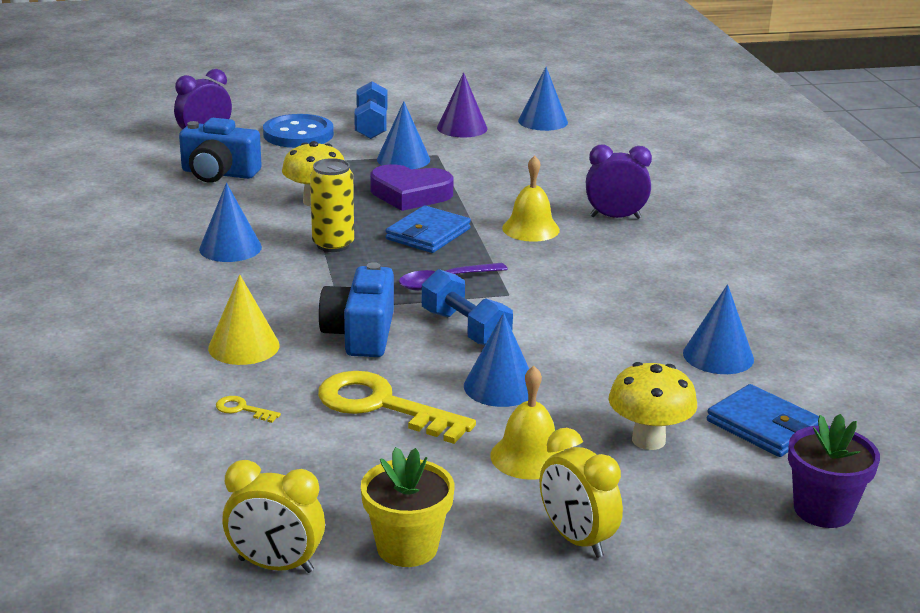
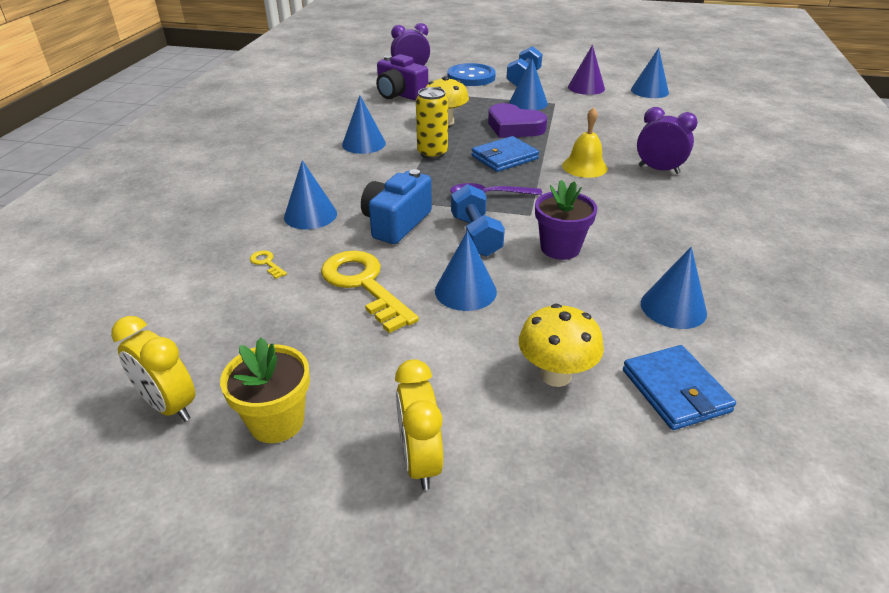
camera: 25 degrees right, 10 degrees up
(219, 173) = (400, 94): blue camera -> purple camera
(244, 346) = (310, 215): yellow cone -> blue cone
(528, 456) = (440, 362): yellow bell -> none
(823, 510) = (684, 508): purple flower pot -> purple flower pot (560, 248)

